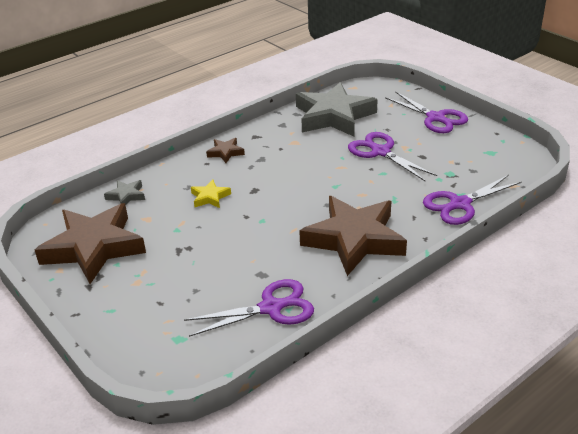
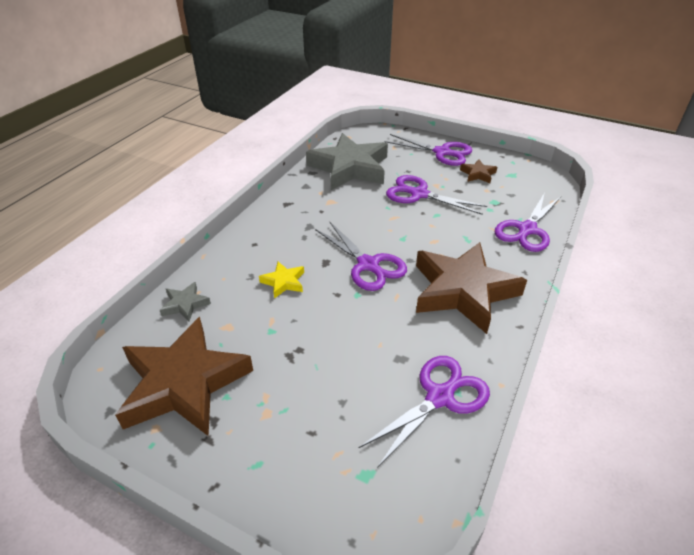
camera: 25 degrees left, 5 degrees up
(225, 152) = (267, 228): brown star -> brown star (478, 174)
(288, 201) = (369, 265): none -> purple scissors

